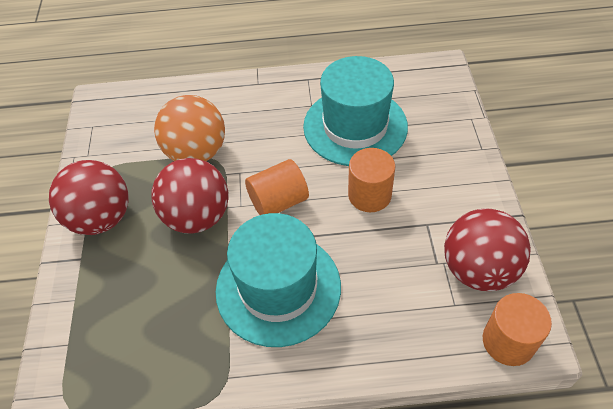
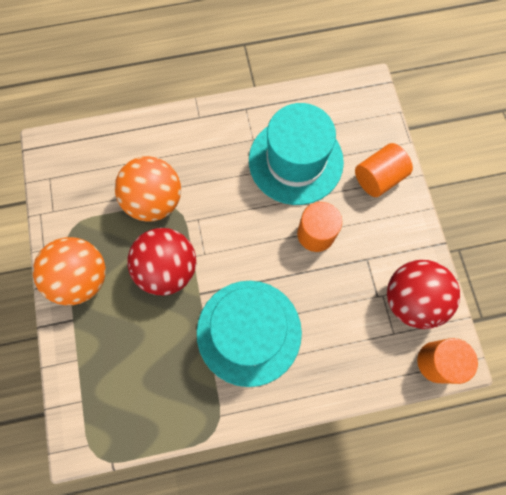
camera: 10 degrees left, 20 degrees up
(101, 218) = (82, 278): red ball -> orange ball
(278, 201) = (237, 247): orange cylinder -> orange cylinder (378, 178)

